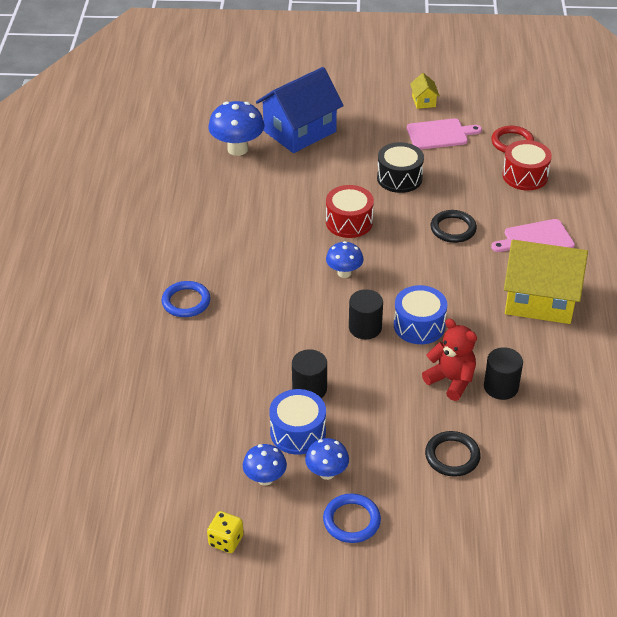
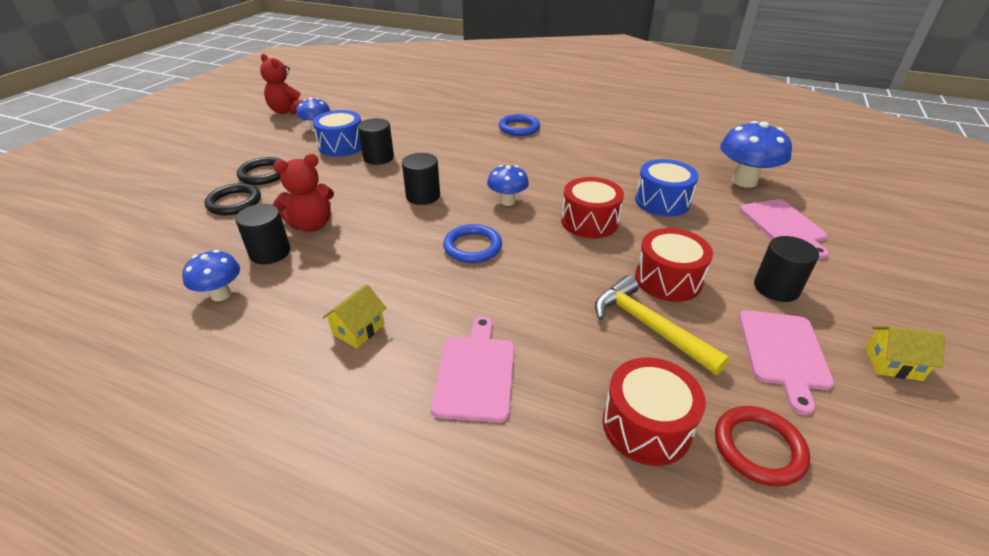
camera: 110 degrees right, 5 degrees down
(226, 540) = (288, 111): yellow dice -> red teddy bear
(299, 131) = (784, 225): blue house -> pink cutting board
(327, 473) = (292, 149): blue mushroom -> blue mushroom (221, 294)
(351, 520) = (242, 150): blue ring -> blue ring (472, 247)
(380, 136) = (776, 288): none -> black cylinder
(399, 178) = (668, 279): black drum -> red drum
(419, 325) = (399, 226): blue drum -> blue drum (662, 201)
(451, 181) = (649, 327): none -> yellow hammer
(453, 229) = (541, 296): black ring -> black ring (263, 174)
(540, 300) = (358, 330): yellow house -> yellow house, size x0.42

